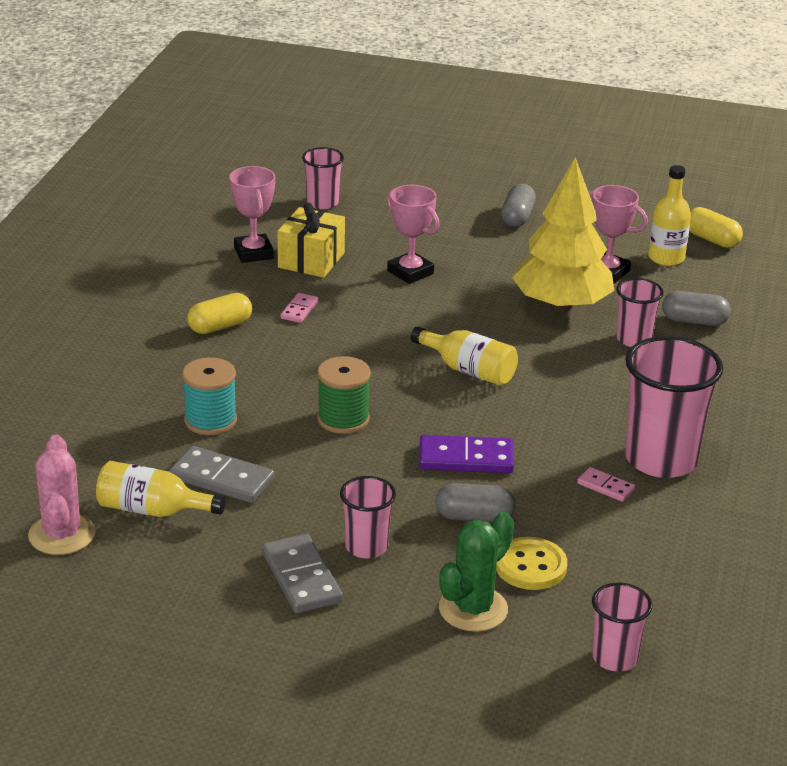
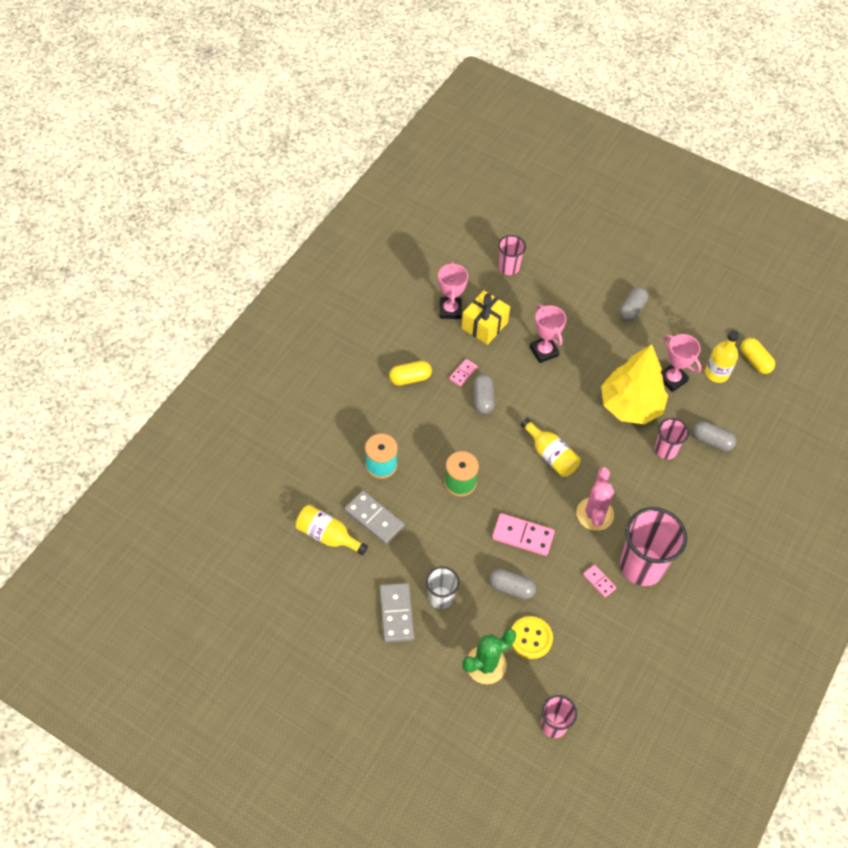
camera: 15 degrees right, 25 degrees up
(62, 534) = (272, 544): pink cactus -> pink cactus (595, 514)
(340, 331) = (482, 399): none -> grey capsule
(366, 547) = (441, 597): pink cup -> white cup
(466, 459) = (522, 536): purple domino -> pink domino

